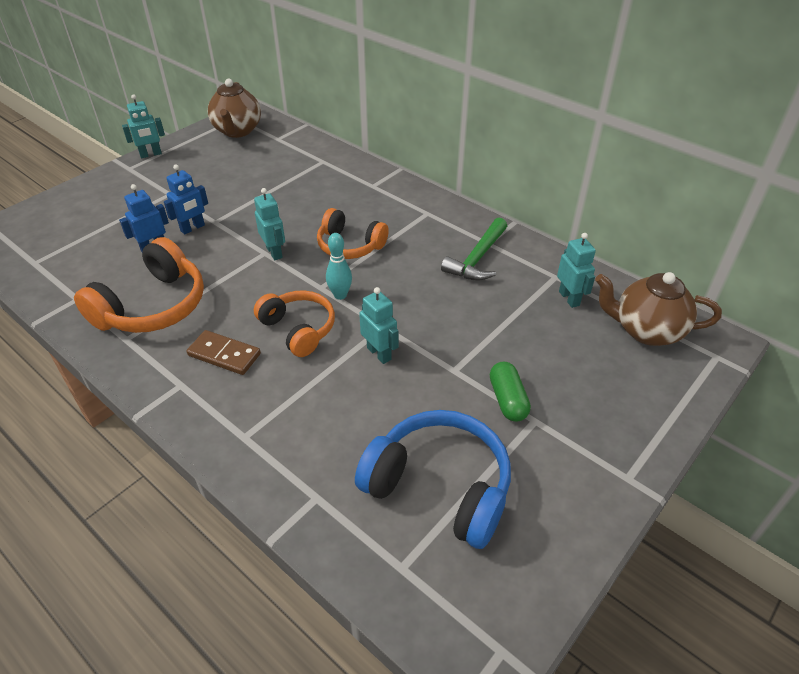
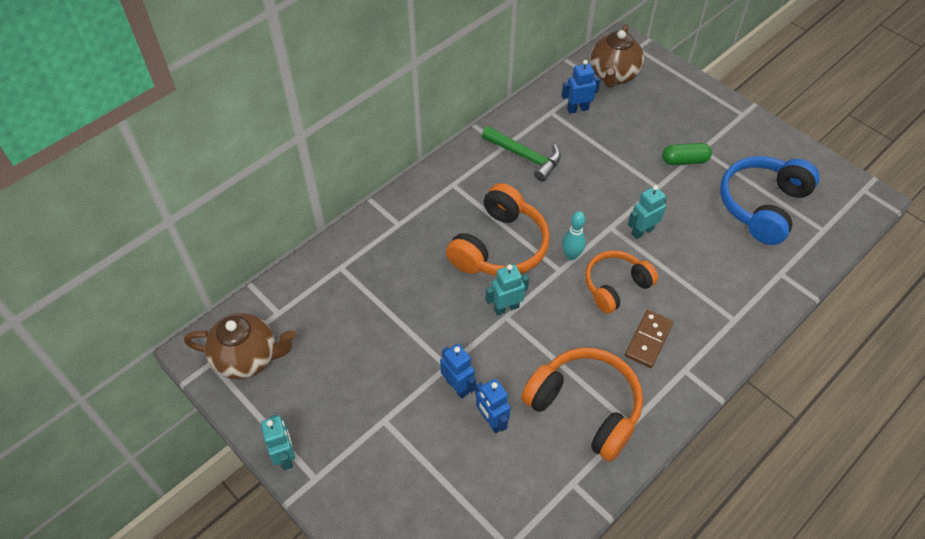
camera: 85 degrees left, 10 degrees up
(350, 245) = (500, 246): orange headphones -> orange headphones, size x1.51
(569, 298) = (577, 109): turquoise robot -> blue robot

